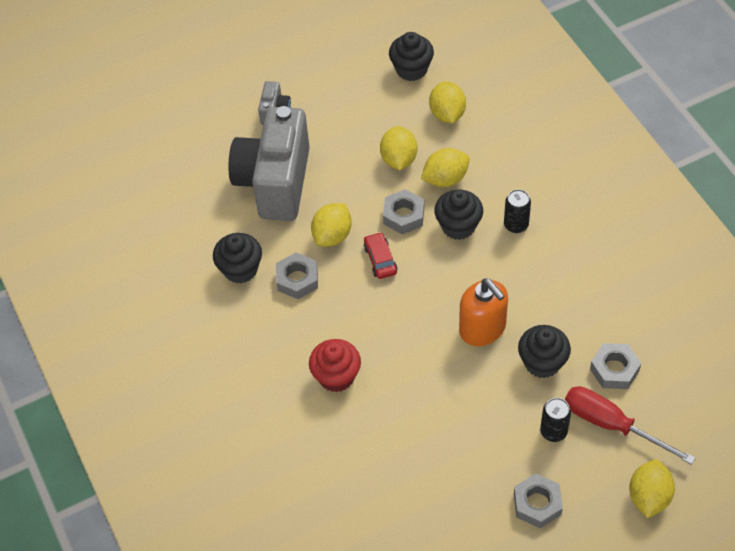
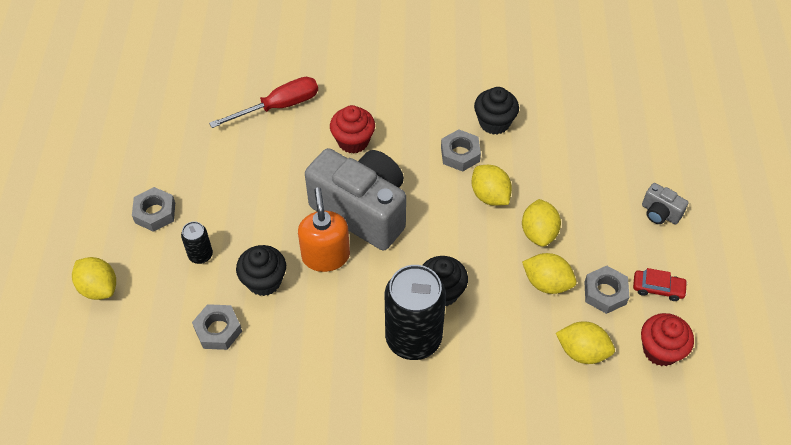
camera: 115 degrees right, 0 degrees up
(275, 182) = (573, 180): grey camera -> grey camera (362, 211)
(380, 260) = (443, 217): red car -> red car (658, 288)
(403, 215) = (479, 256): grey nut -> grey nut (605, 293)
(411, 69) = (660, 350): black cupcake -> red cupcake
(445, 179) = (501, 309): yellow lemon -> yellow lemon (538, 233)
(482, 329) = (326, 256): orange soap dispenser -> orange soap dispenser turned 90 degrees clockwise
(516, 225) = (413, 338): black can -> black can, size x2.16
(611, 425) = (174, 298): red screwdriver -> red screwdriver (278, 106)

